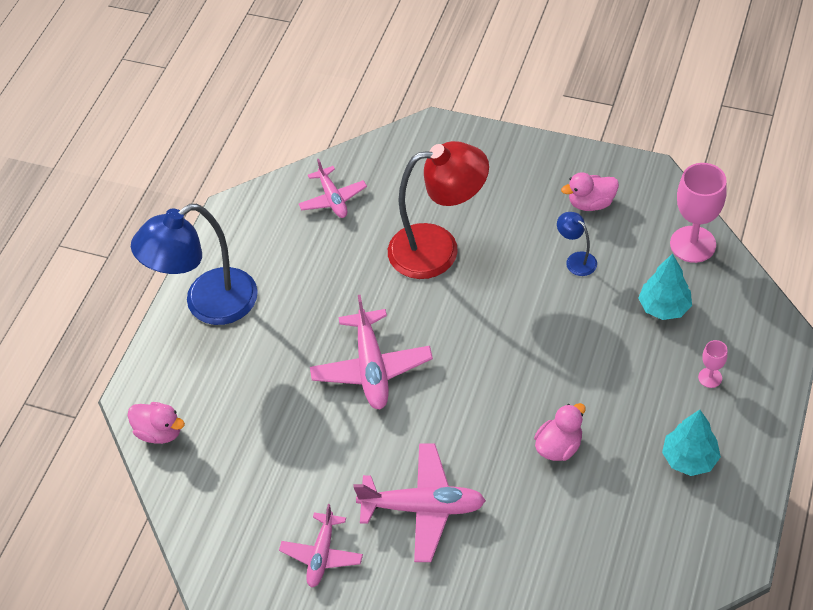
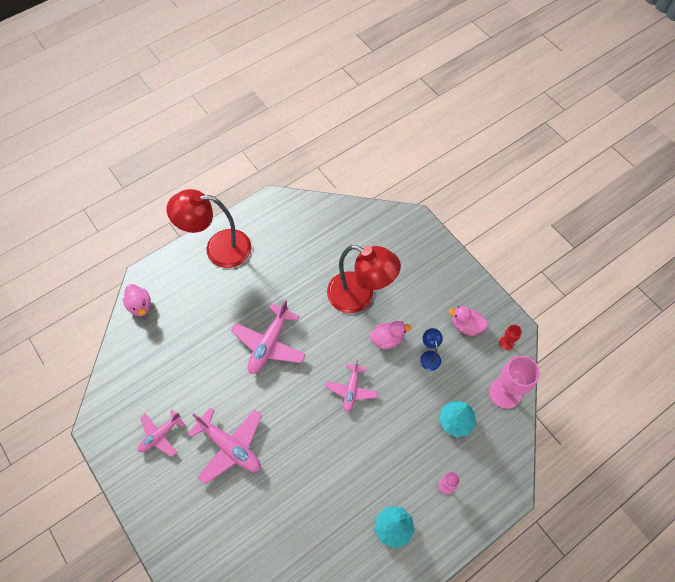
camera: 30 degrees right, 10 degrees up
(208, 305) = (218, 248): blue lamp -> red lamp
(333, 199) = (328, 228): pink plane -> pink plane (351, 390)
(559, 446) = (328, 464): pink duck -> pink duck (387, 339)
(651, 193) = (506, 343): none -> red goblet

